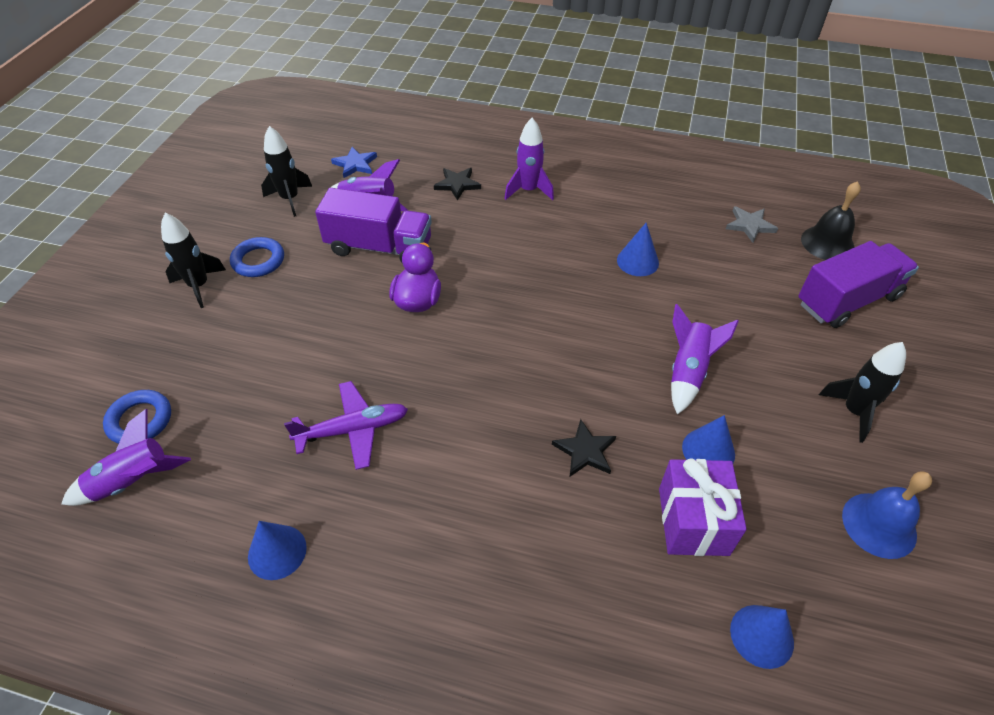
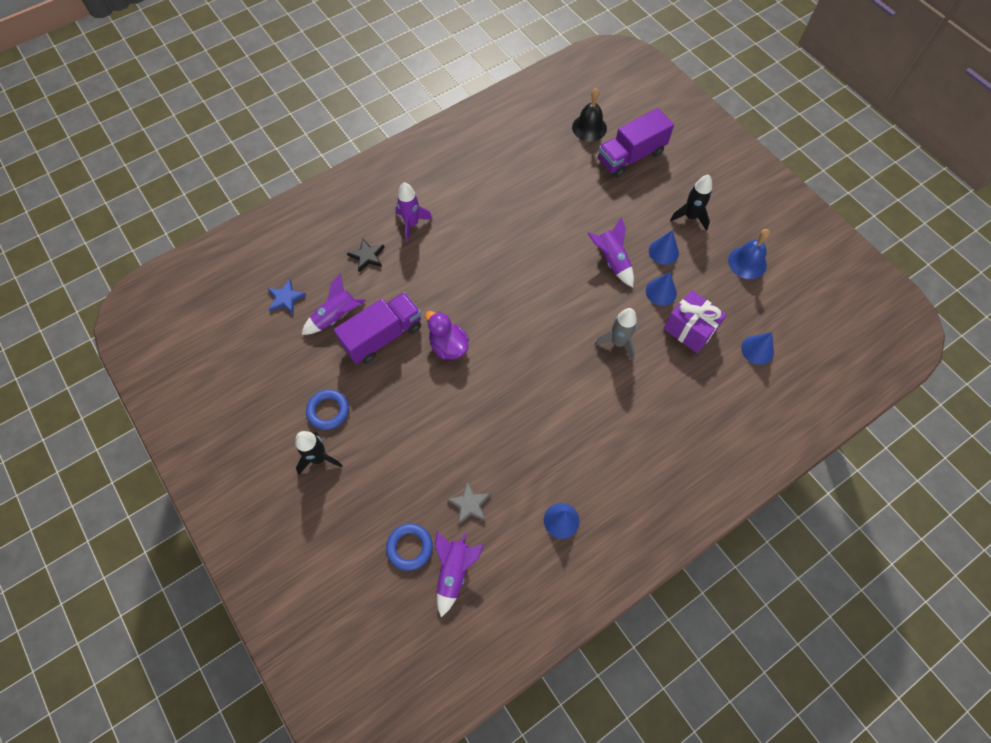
camera: 50 degrees left, 15 degrees up
(290, 199) = (283, 358): black rocket -> none
(352, 430) = (514, 439): purple plane -> none
(585, 451) = (618, 342): black star -> grey rocket
(637, 261) = (521, 219): blue cone -> blue cone (663, 251)
(750, 225) = (545, 147): grey star -> grey star (469, 504)
(847, 300) = (631, 156): purple truck -> purple truck turned 135 degrees counterclockwise

